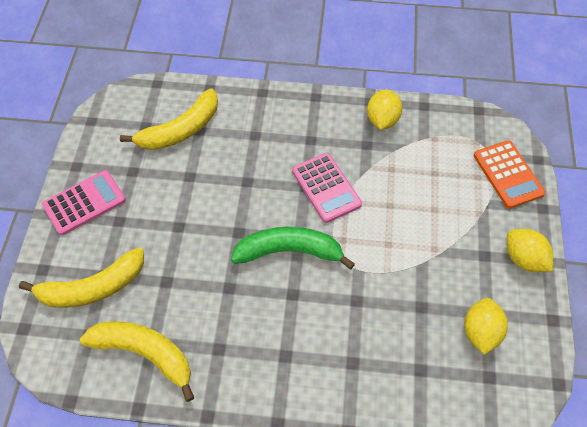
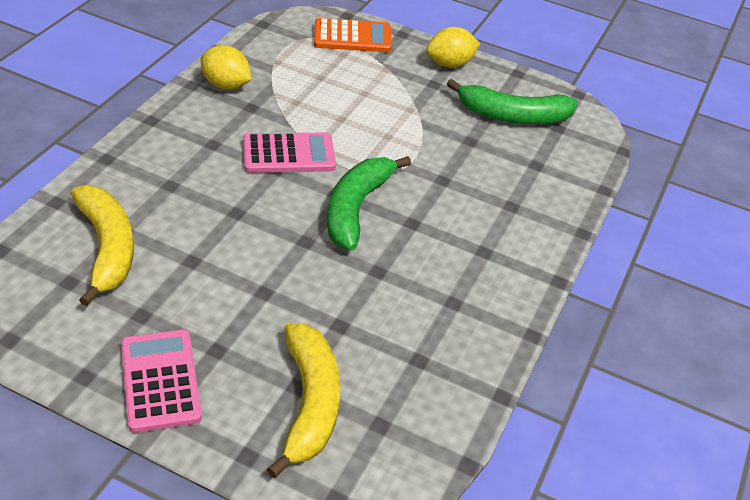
camera: 75 degrees left, 15 degrees down
(145, 354) = (432, 371): yellow banana -> none
(480, 332) = (512, 116): yellow lemon -> green banana

